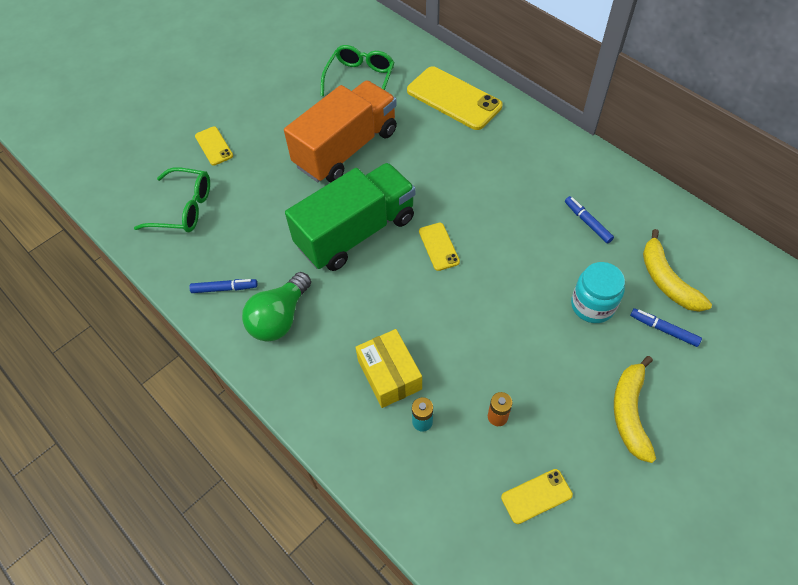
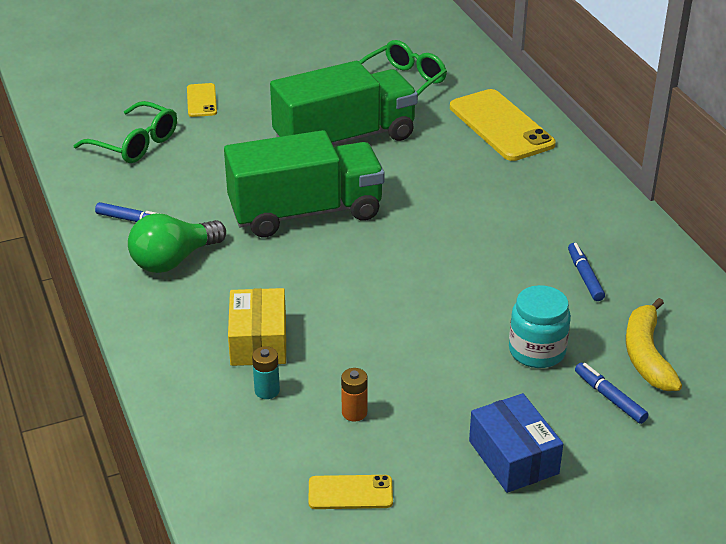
camera: 20 degrees right, 20 degrees down
(346, 148) = (345, 139): orange truck -> green truck
(438, 246) = (390, 249): yellow phone -> none
(630, 412) = (513, 457): yellow banana -> blue box

